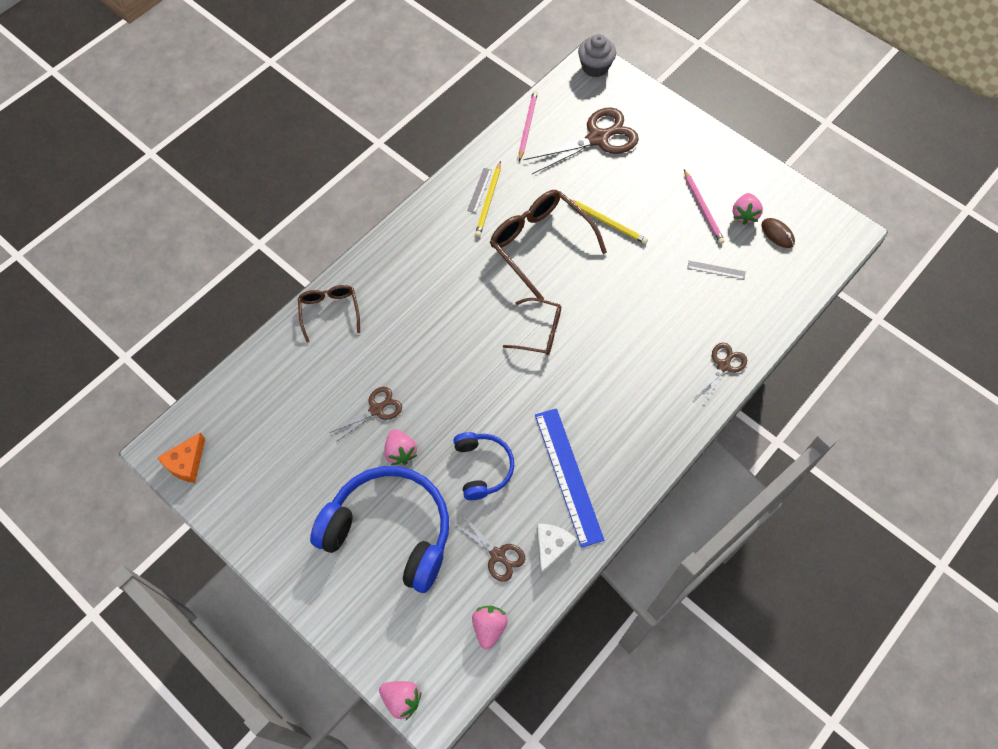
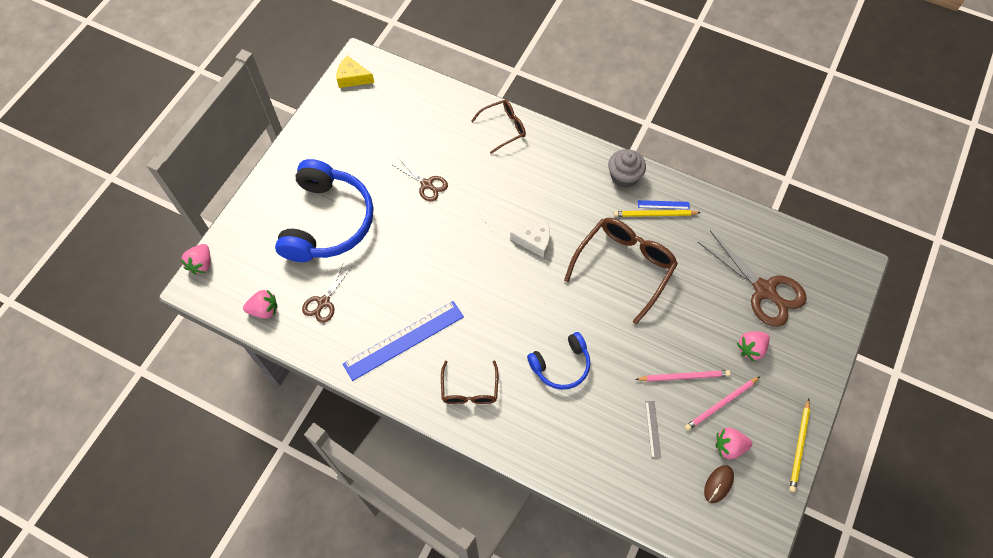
camera: 75 degrees right, 0 degrees up
(186, 463) = (352, 78): orange cheese -> yellow cheese
(400, 452) = (394, 211): pink strawberry -> pink strawberry (751, 348)
(479, 190) = (663, 205): grey ruler -> blue ruler
(483, 467) = (395, 273): blue headphones -> blue headphones (561, 365)
(527, 126) = (752, 226): pink pencil -> pink pencil (684, 376)
(539, 332) = (534, 287): brown glasses -> brown glasses (469, 390)
(551, 548) = (337, 341): white cheese -> white cheese (535, 241)
(595, 67) = (852, 269): grey cupcake -> grey cupcake (624, 176)
(607, 222) = (670, 319): yellow pencil -> yellow pencil (799, 446)
(723, 366) = (548, 453): brown scissors -> none

